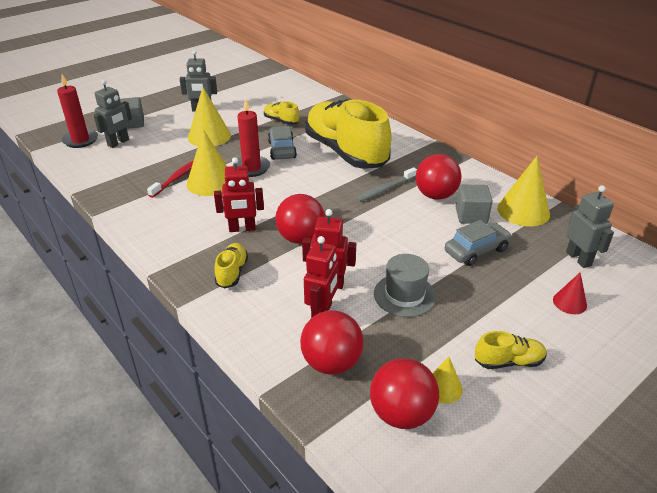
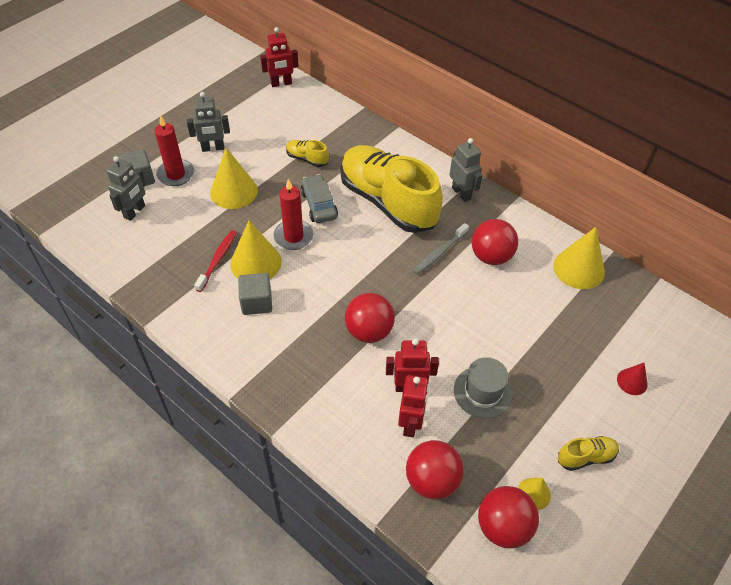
camera: 10 degrees left, 15 degrees up
(80, 140) = (90, 212): red candle -> red candle (176, 174)
(232, 272) = (312, 385): yellow shoe -> none
(242, 229) = (307, 325): red robot -> red robot (281, 83)
(471, 216) = (530, 281): grey cube -> grey cube (256, 302)
(476, 250) = (541, 327): grey car -> none
(578, 259) = (636, 326): grey robot -> grey robot (461, 193)

